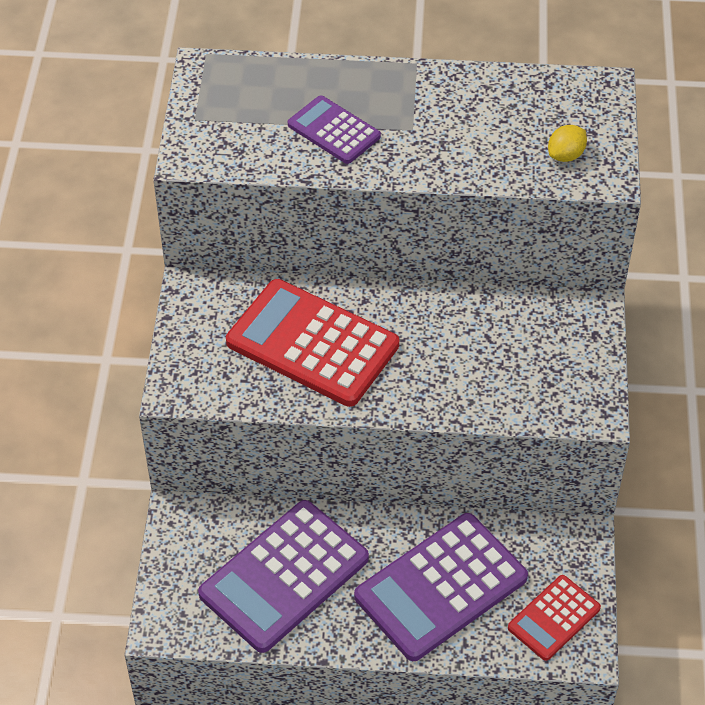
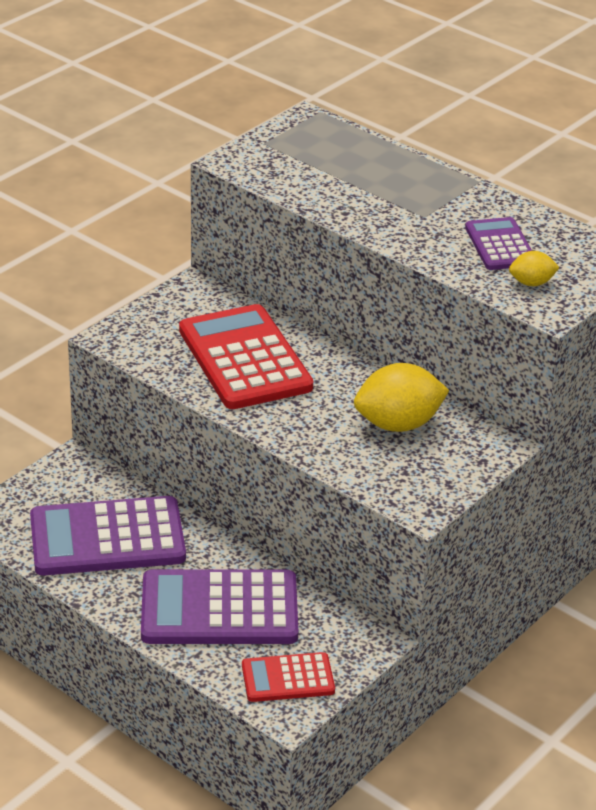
camera: 35 degrees right, 15 degrees down
(334, 131) = (360, 192): purple calculator -> purple calculator (500, 245)
(499, 337) = (398, 424): none -> yellow lemon

